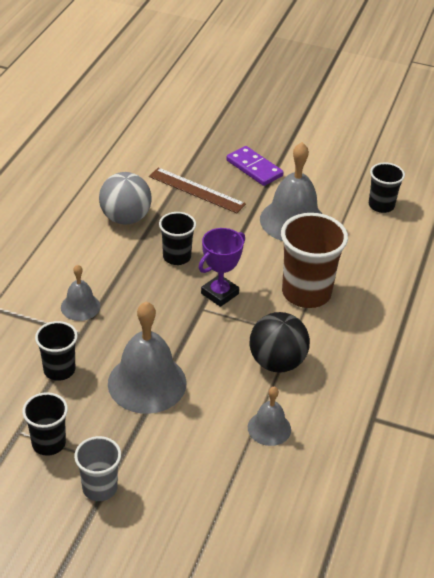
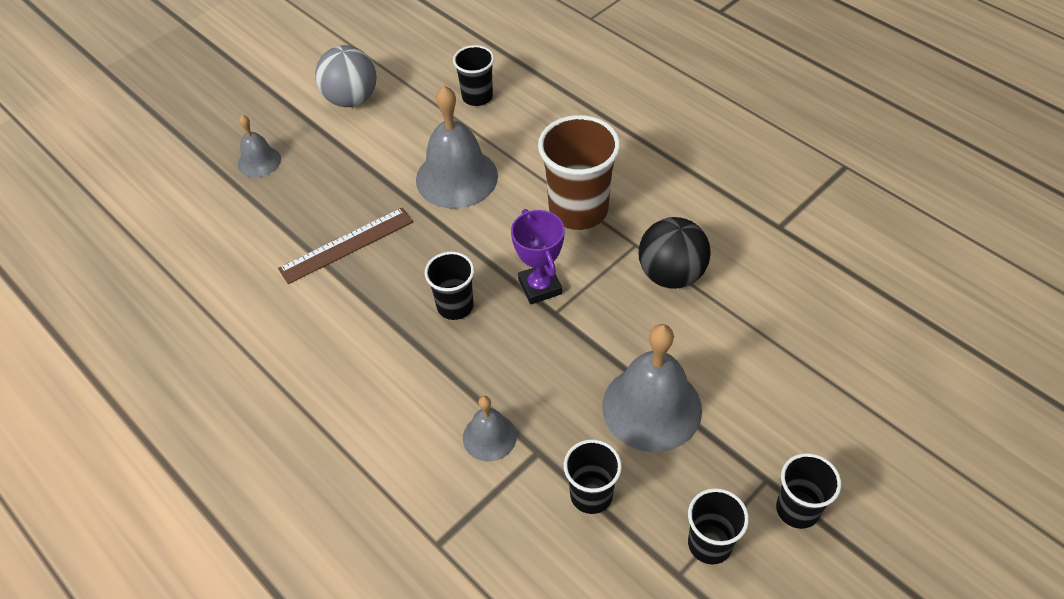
camera: 60 degrees left, 10 degrees up
(100, 488) = (797, 509): grey cup -> black cup
(125, 218) = (352, 335): grey ball -> grey ball (351, 99)
(254, 168) = (343, 177): purple domino -> none
(269, 428) = (763, 316): grey bell -> grey bell (259, 161)

